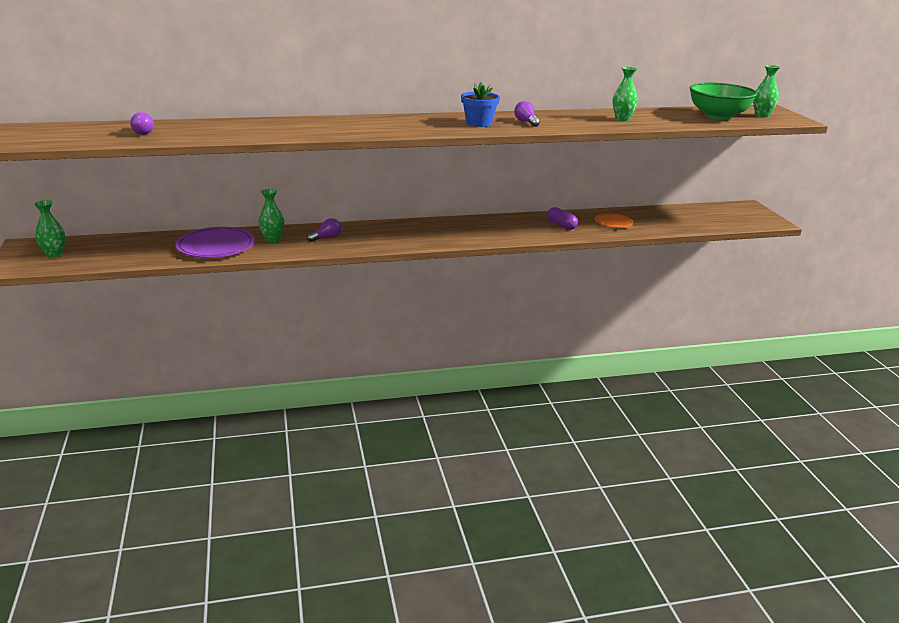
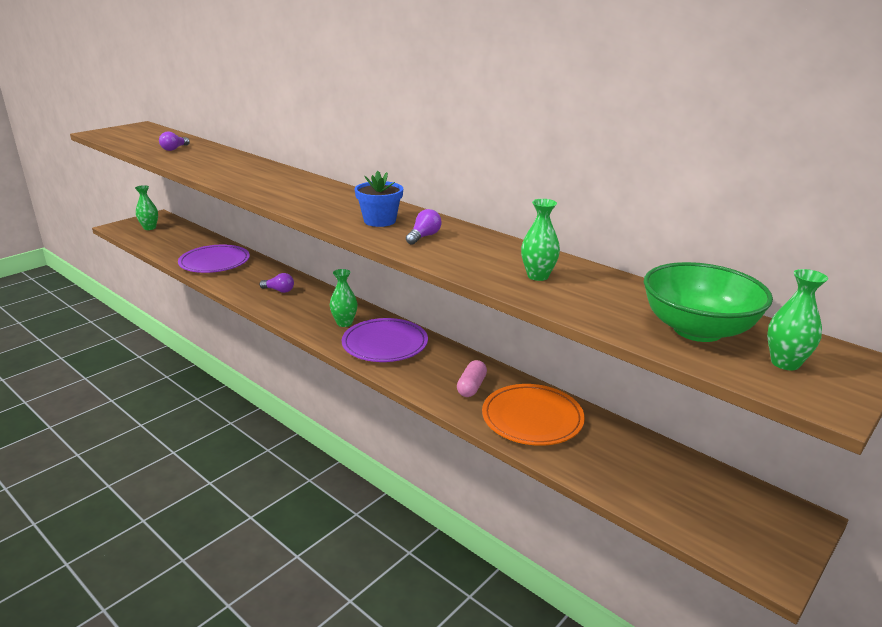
camera: 55 degrees right, 0 degrees up
(272, 240) = (250, 274): green vase -> green vase (344, 323)
(473, 230) = (385, 344): none -> purple plate
(561, 225) = (471, 387): purple capsule -> pink capsule
(613, 223) = (532, 418): orange plate -> orange plate, size x1.80

